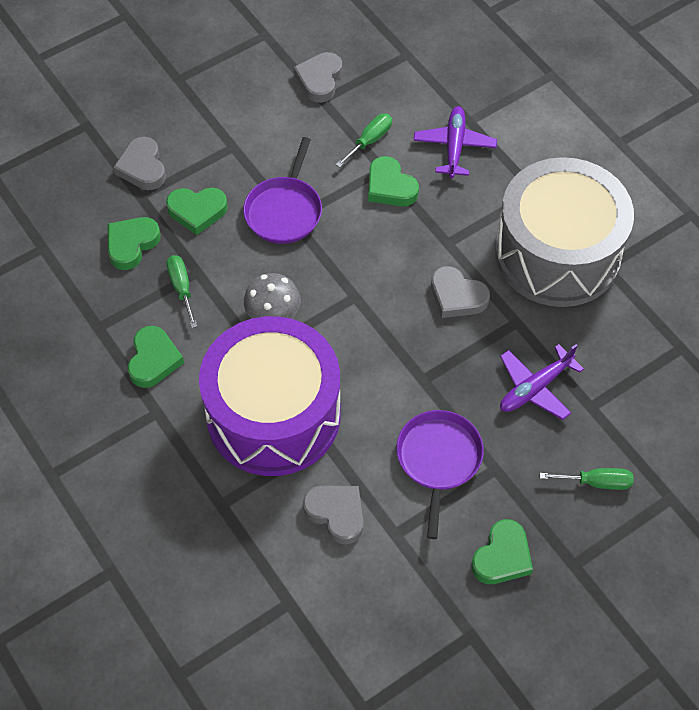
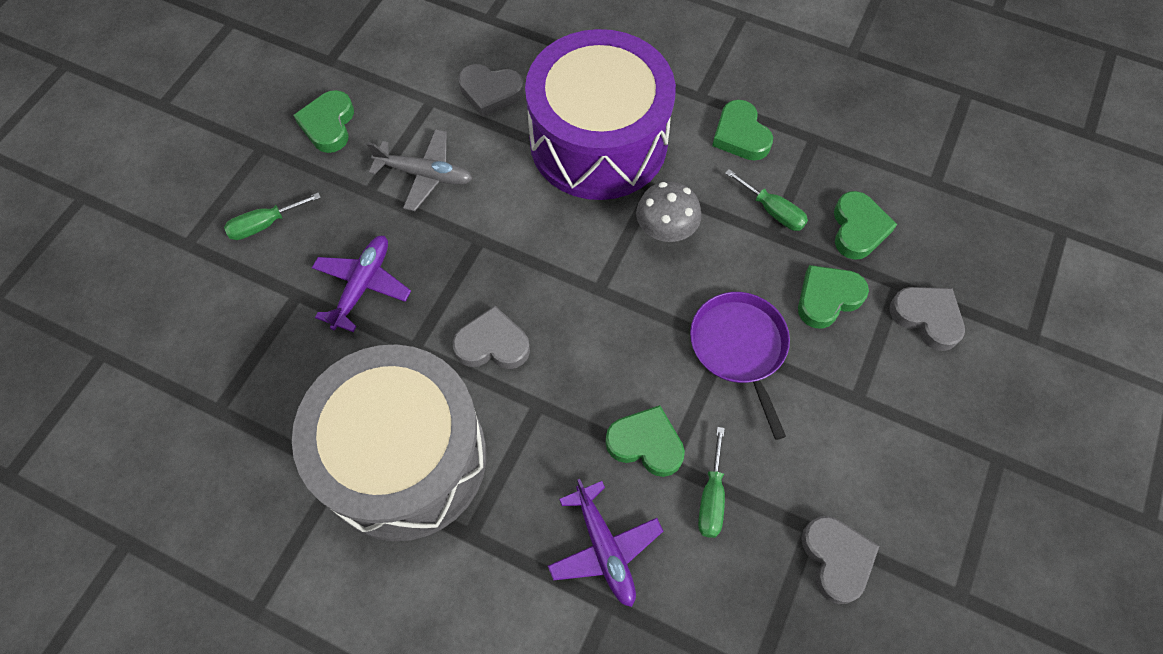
camera: 150 degrees right, 5 degrees up
(438, 460) = (425, 175): purple pan -> grey plane

